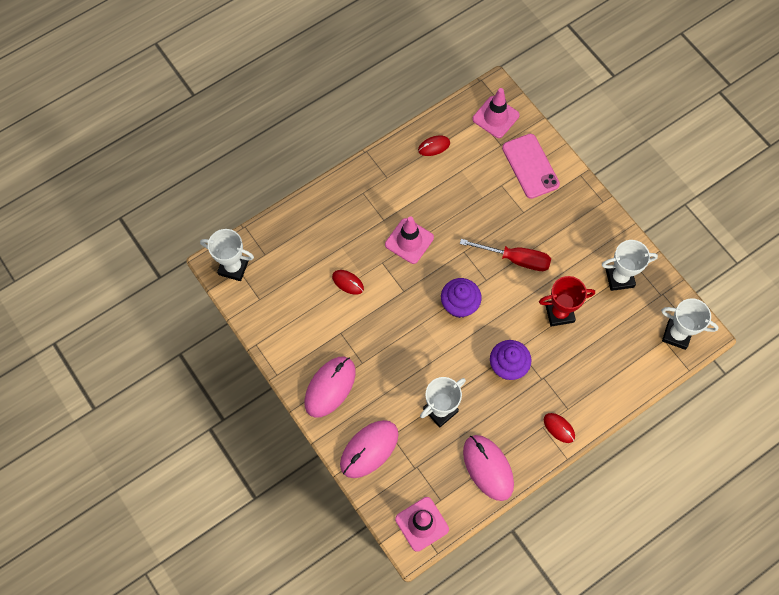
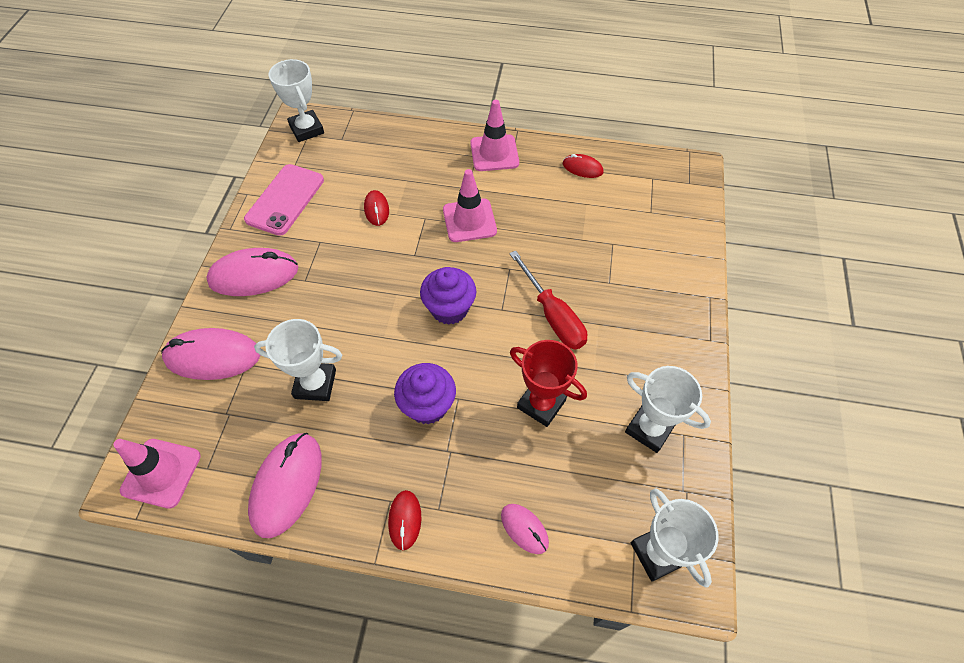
camera: 45 degrees right, 10 degrees down
(495, 117) = (671, 187): pink traffic cone -> pink traffic cone (494, 153)
(530, 166) = (662, 250): pink phone -> pink phone (285, 200)
(613, 379) = (524, 529): none -> pink mouse

